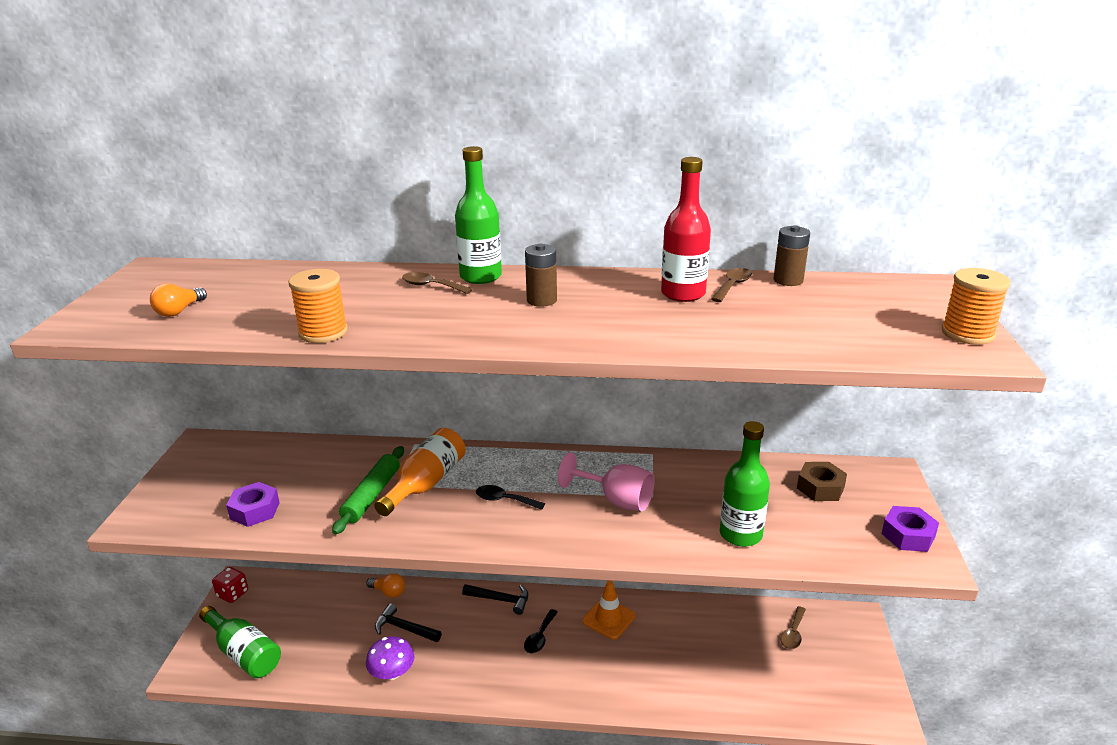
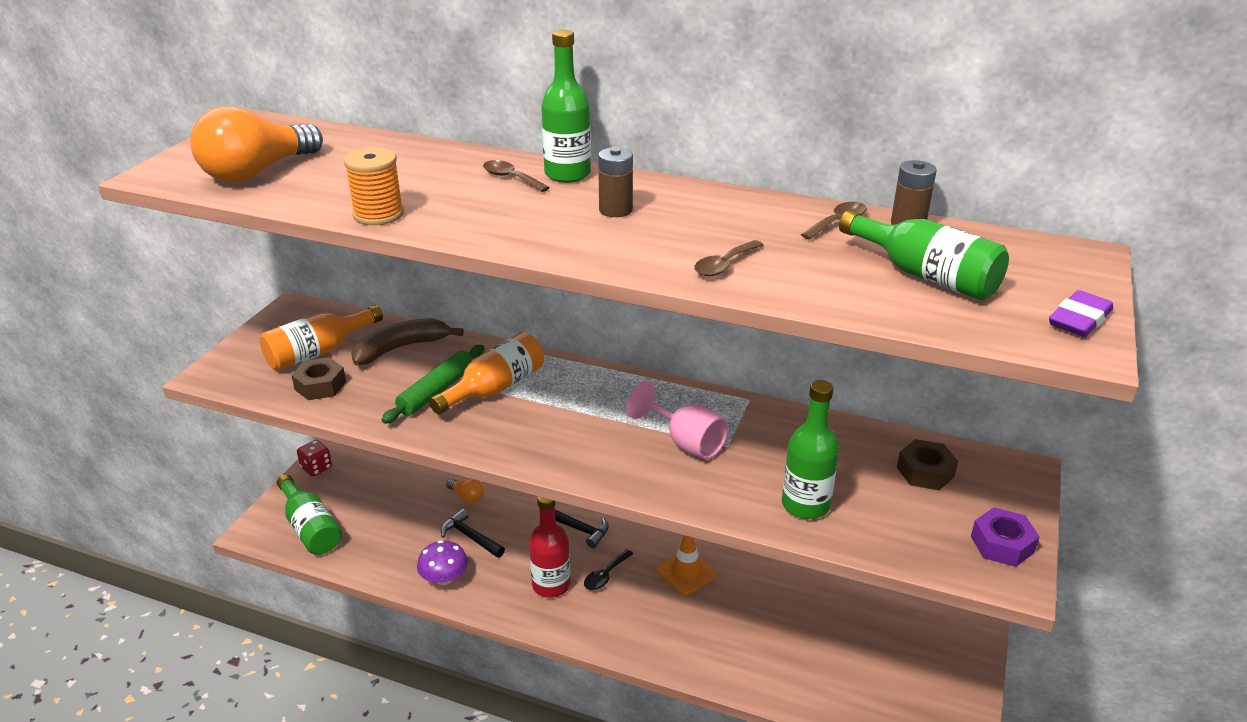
camera: 15 degrees right, 5 degrees up
(179, 311) = (257, 172): orange light bulb -> orange light bulb, size x2.19
(241, 479) = (318, 352): none -> orange bottle
(255, 510) = (320, 385): purple nut -> brown nut
(322, 462) = (401, 348): none -> brown banana
(504, 500) = (567, 420): black spoon -> none
(683, 294) = (774, 224): red bottle -> red bottle (551, 585)
(793, 633) = (889, 633): brown spoon -> brown spoon (724, 265)
(830, 317) = (926, 275): none -> green bottle
(967, 334) = (1079, 320): orange spool -> purple eraser

